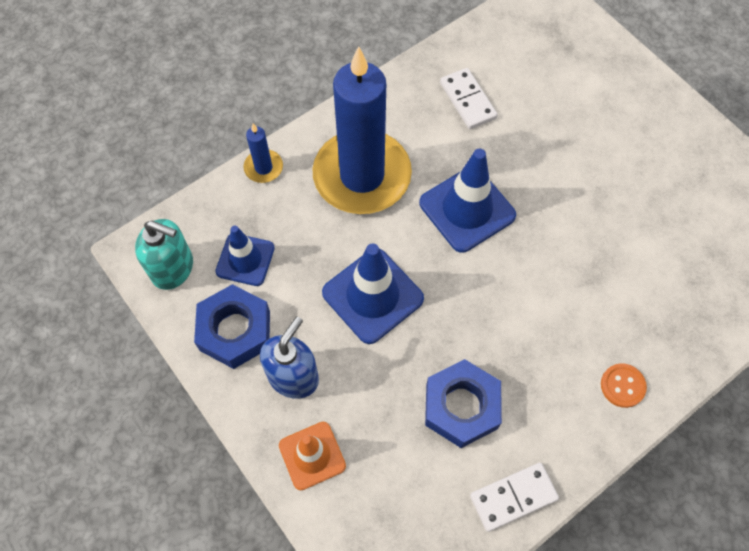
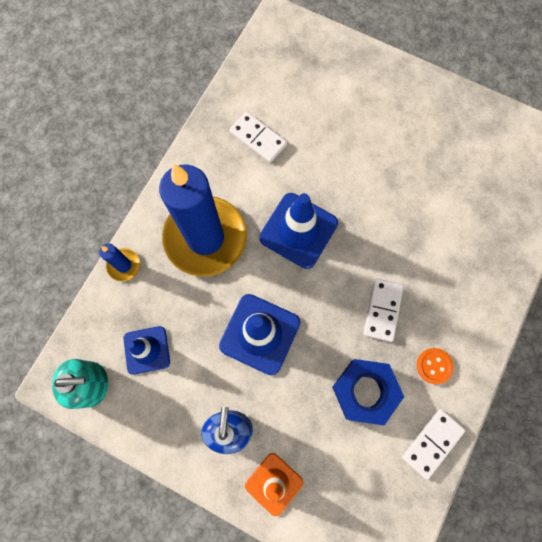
camera: 25 degrees left, 10 degrees up
(235, 330) = (167, 412): blue nut -> none
(523, 330) = (382, 310): none -> white domino
(622, 386) = (470, 320): orange button -> orange button (434, 366)

